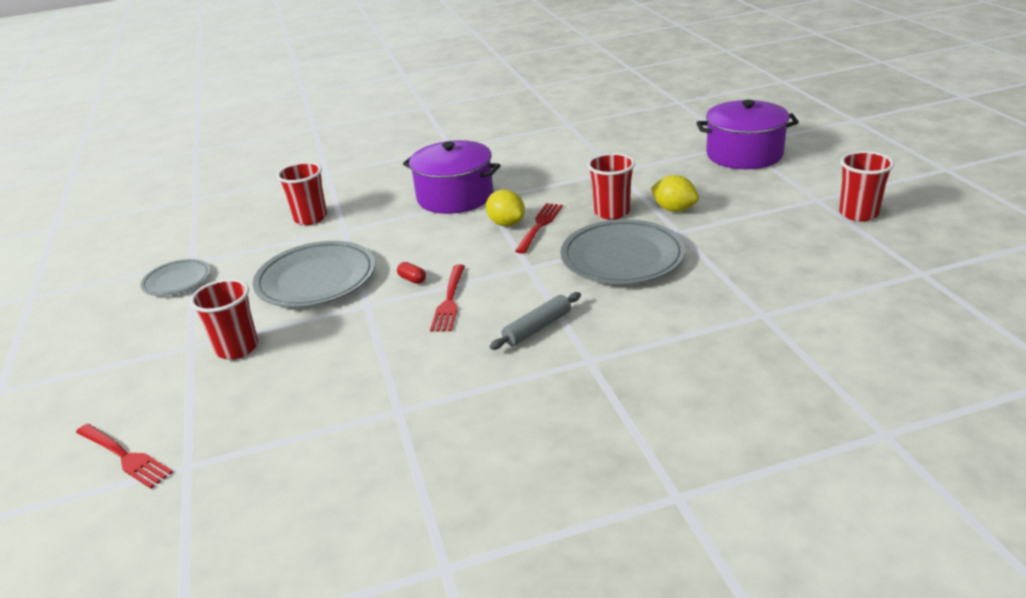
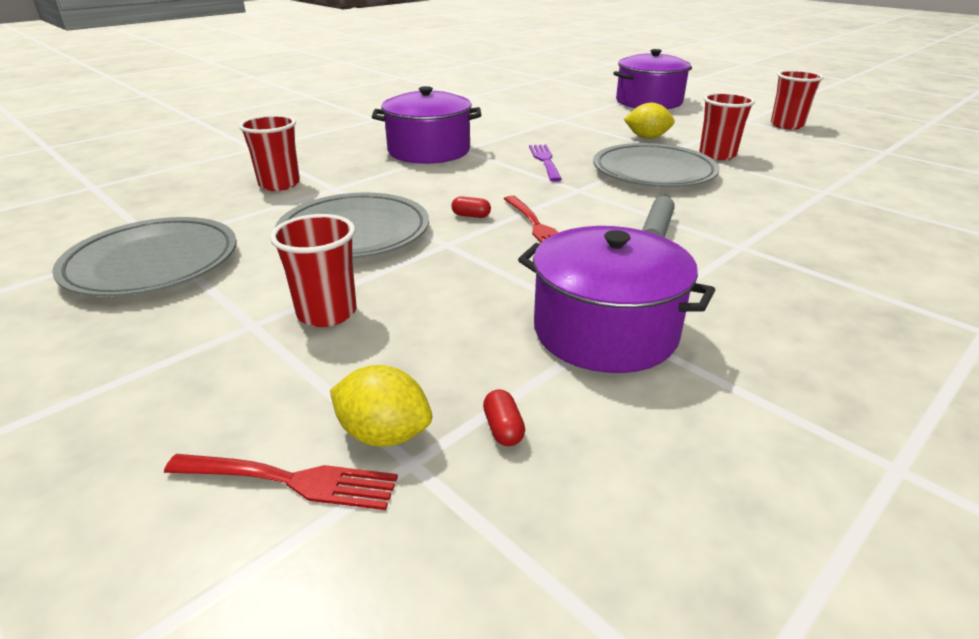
camera: 30 degrees left, 0 degrees up
(177, 281) = (152, 263): grey plate -> grey plate, size x1.76
(251, 462) = (503, 429): none -> red capsule
(388, 411) = (605, 331): none -> purple pot
(506, 223) = (510, 163): yellow lemon -> yellow lemon (384, 434)
(539, 226) = (545, 161): red fork -> purple fork
(612, 212) = (597, 145): red cup -> red cup (717, 155)

